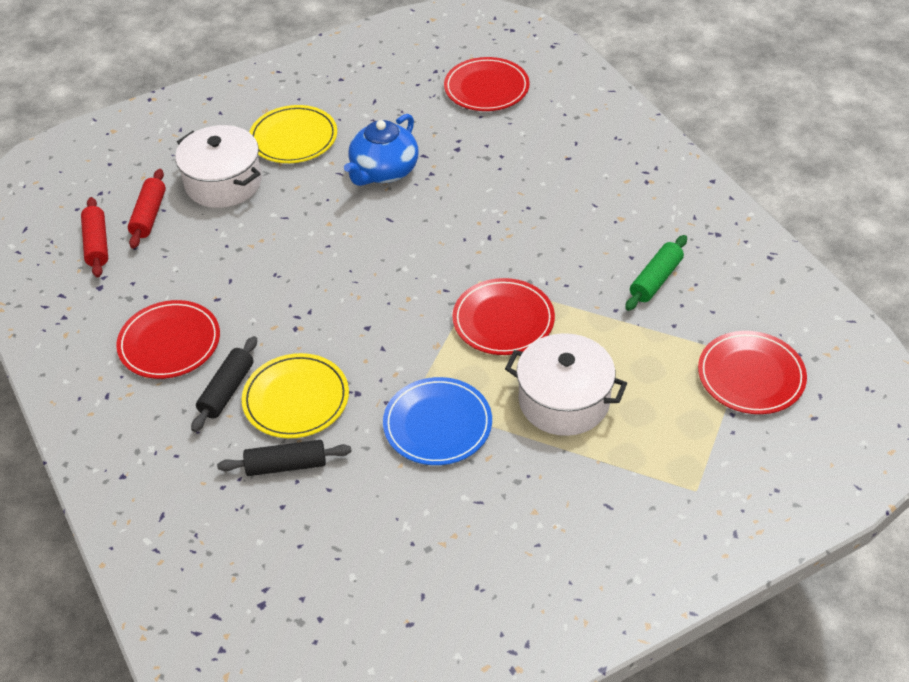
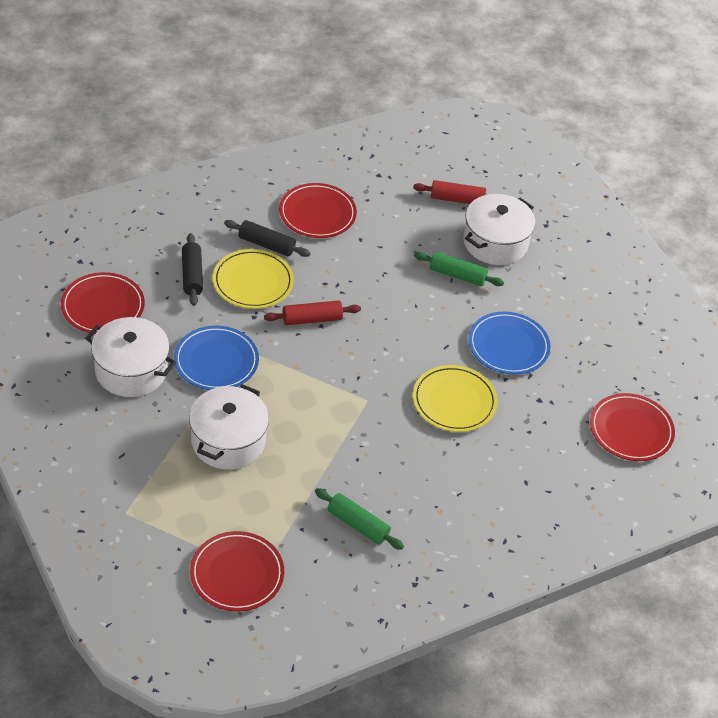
camera: 85 degrees right, 0 degrees up
(97, 244) = (425, 171): red rolling pin -> red rolling pin (312, 319)
(277, 212) = (457, 275): none -> green rolling pin
(293, 138) = (554, 287): yellow plate -> yellow plate (454, 401)
(384, 171) = (508, 346): blue teapot -> blue plate
(465, 513) = (131, 370): none -> white pot
(503, 320) = (320, 411): red plate -> red plate (103, 306)

